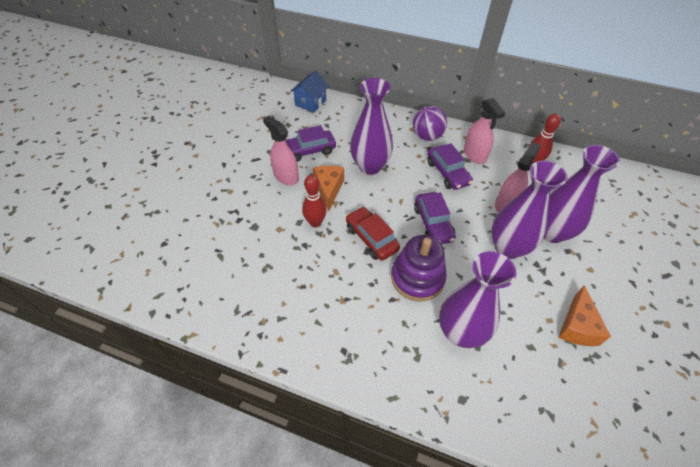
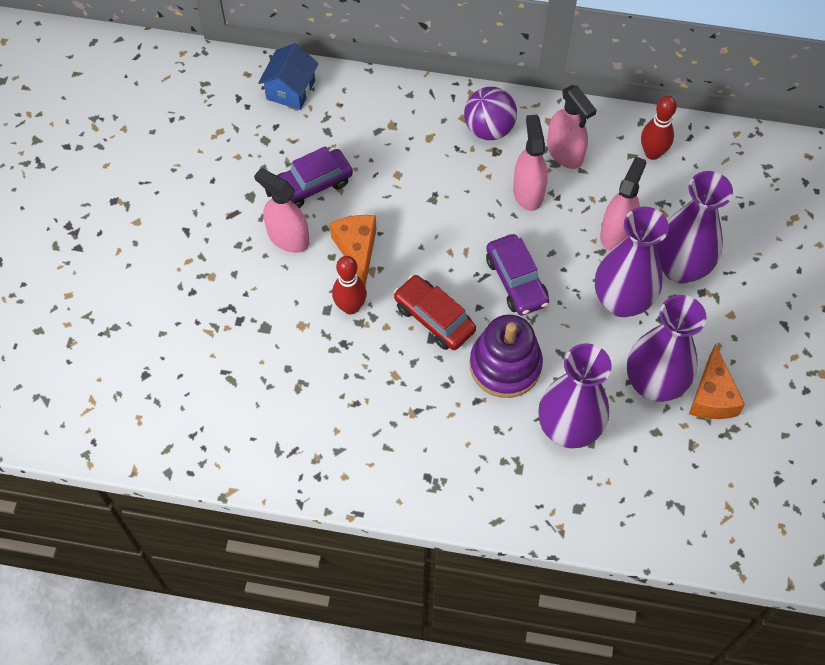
camera: 10 degrees left, 10 degrees up
(370, 166) = (411, 199): purple vase -> purple vase (654, 384)
(448, 173) = (528, 192): purple car -> pink spray bottle

